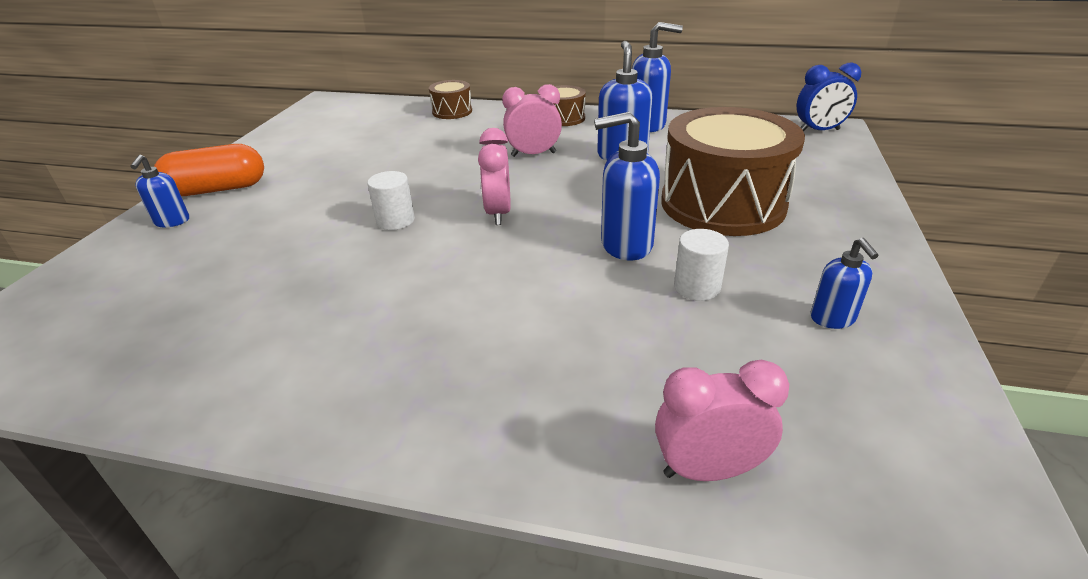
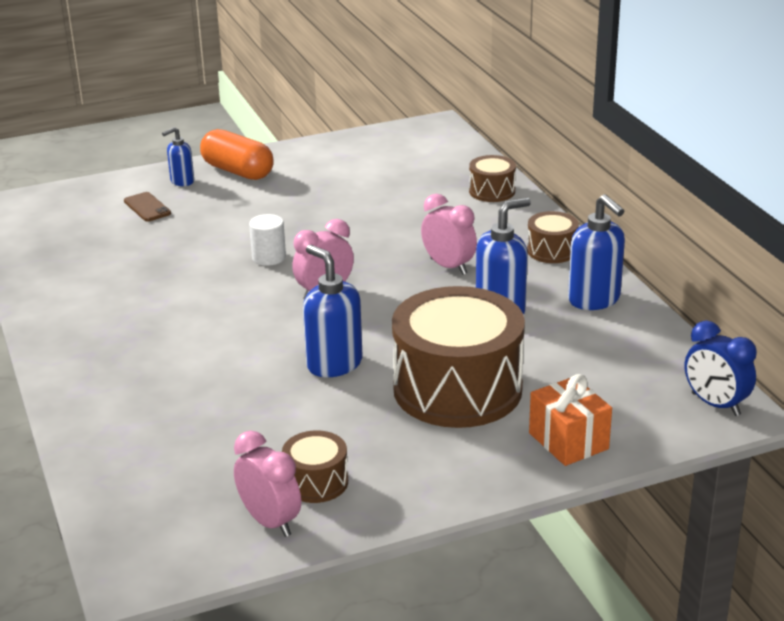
camera: 55 degrees right, 5 degrees down
(177, 256) = (147, 207): none -> brown phone
(697, 287) = (303, 412): white cylinder -> none
(708, 470) = (112, 467): pink clock -> pink clock (270, 522)
(832, 318) = (316, 482): blue soap dispenser -> brown drum
(834, 186) = (568, 441): none -> orange gift

